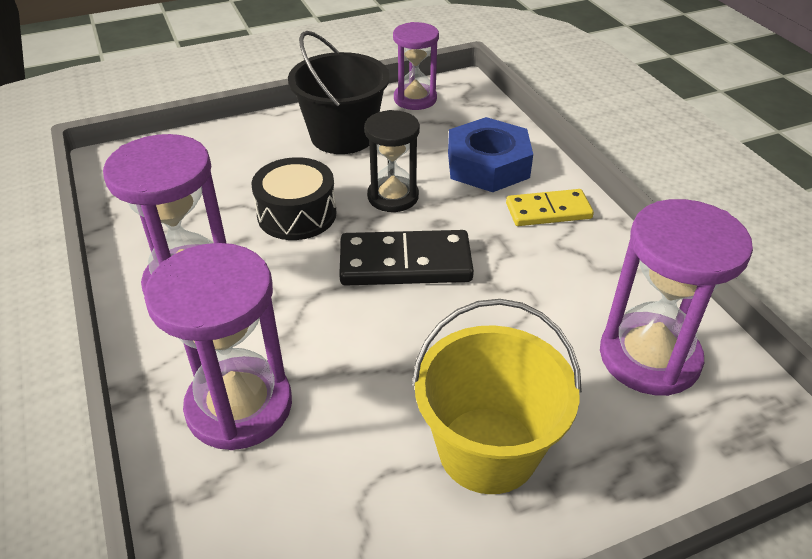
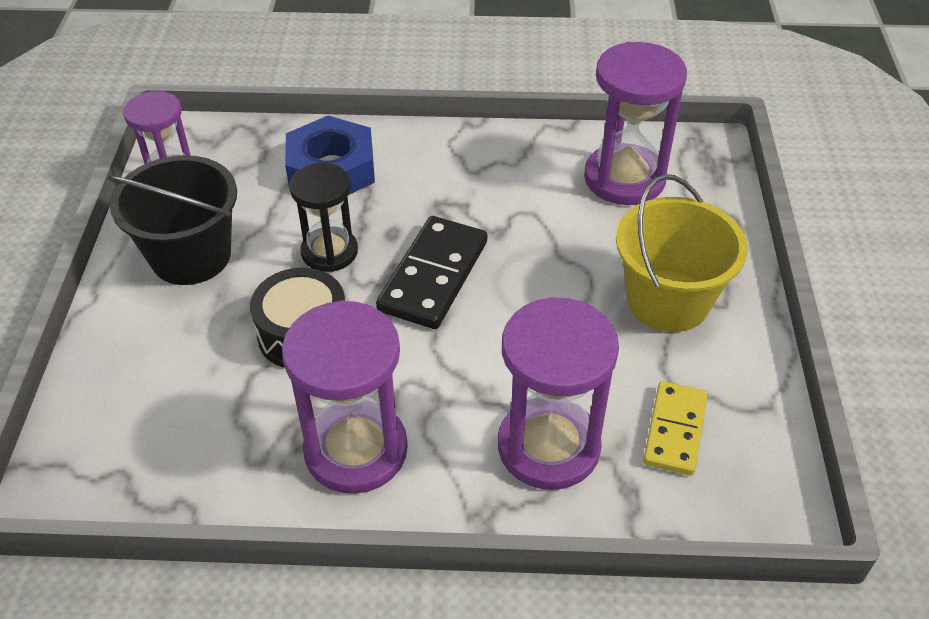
camera: 65 degrees left, 5 degrees up
(548, 211) = (427, 159): yellow domino -> yellow domino (675, 430)

